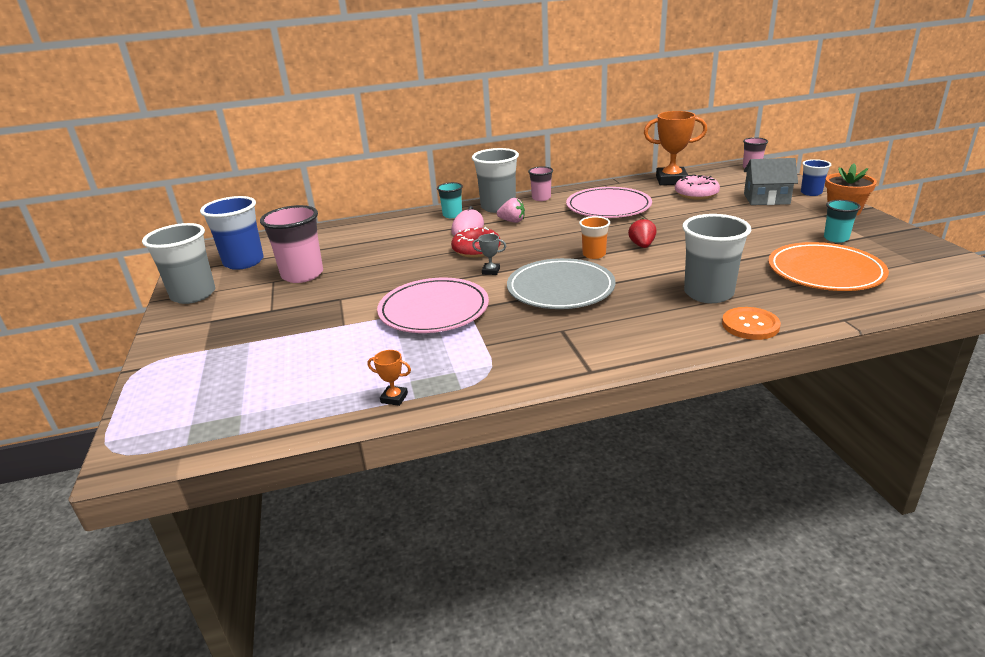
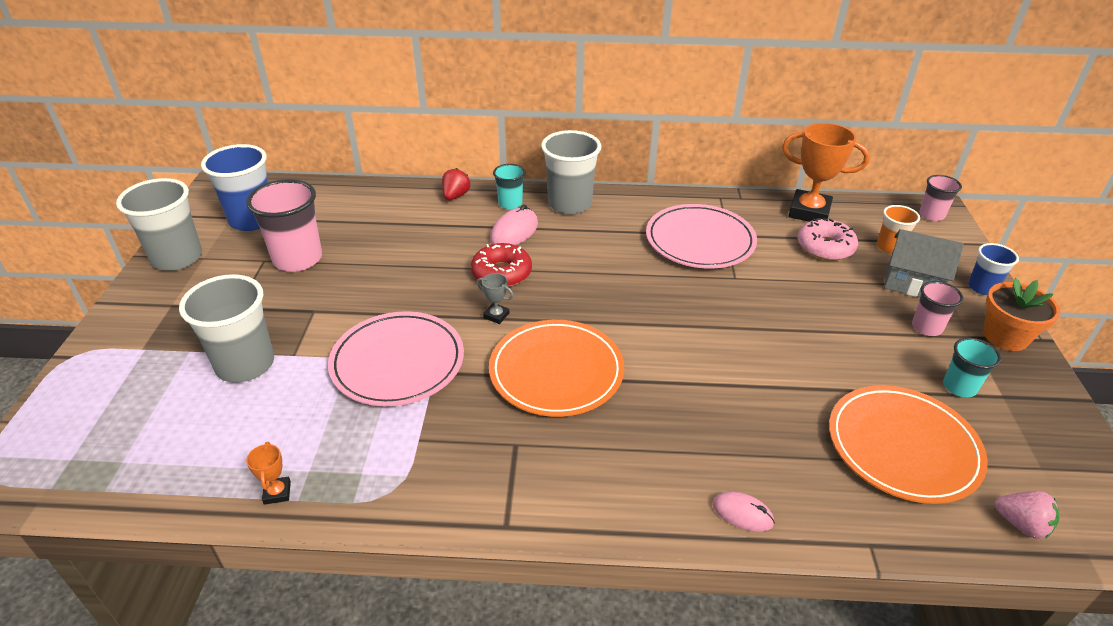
camera: 15 degrees right, 10 degrees up
(394, 398) = (277, 493): orange trophy -> orange trophy turned 45 degrees clockwise
(512, 221) = (571, 234): pink strawberry -> pink strawberry (1021, 524)
(541, 198) = (629, 201): pink cup -> pink cup (926, 327)
(560, 288) = (556, 371): grey plate -> orange plate
(594, 254) = (630, 323): orange cup -> orange cup (889, 247)
(642, 245) = (698, 324): red strawberry -> red strawberry (455, 196)
(708, 293) = (726, 438): grey cup -> grey cup (245, 365)
(750, 325) = (742, 513): orange button -> pink mouse

